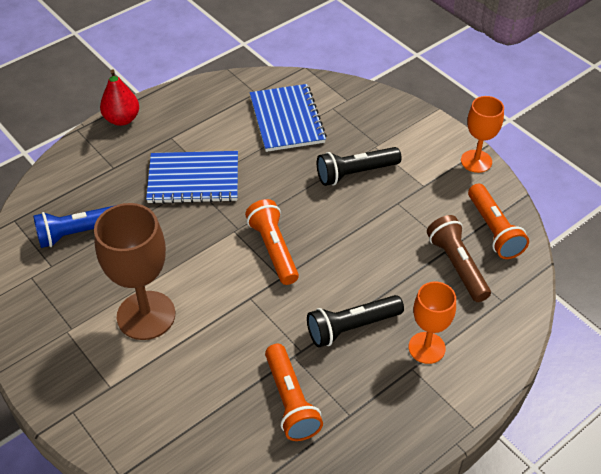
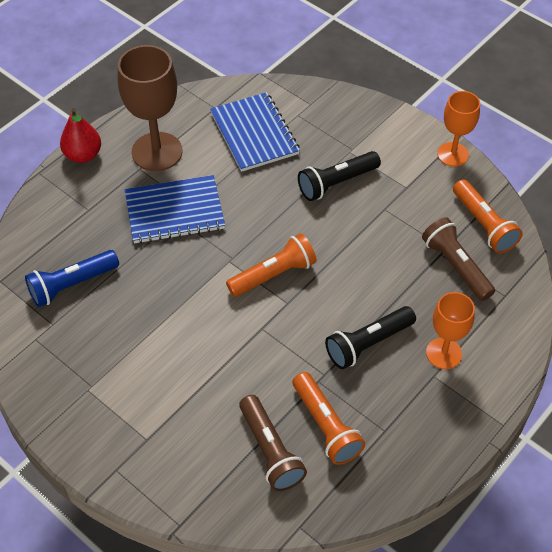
camera: 10 degrees left, 5 degrees up
(146, 315) = (163, 361): brown goblet -> brown goblet (157, 152)
(229, 416) = (270, 450): none -> brown flashlight
(273, 249) = (273, 275): orange flashlight -> orange flashlight turned 90 degrees clockwise

